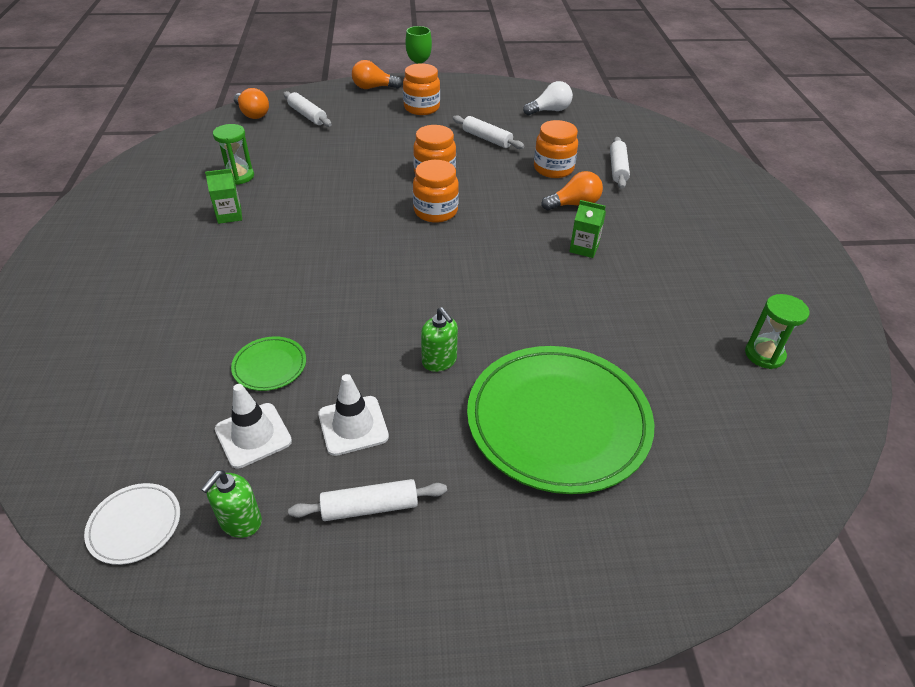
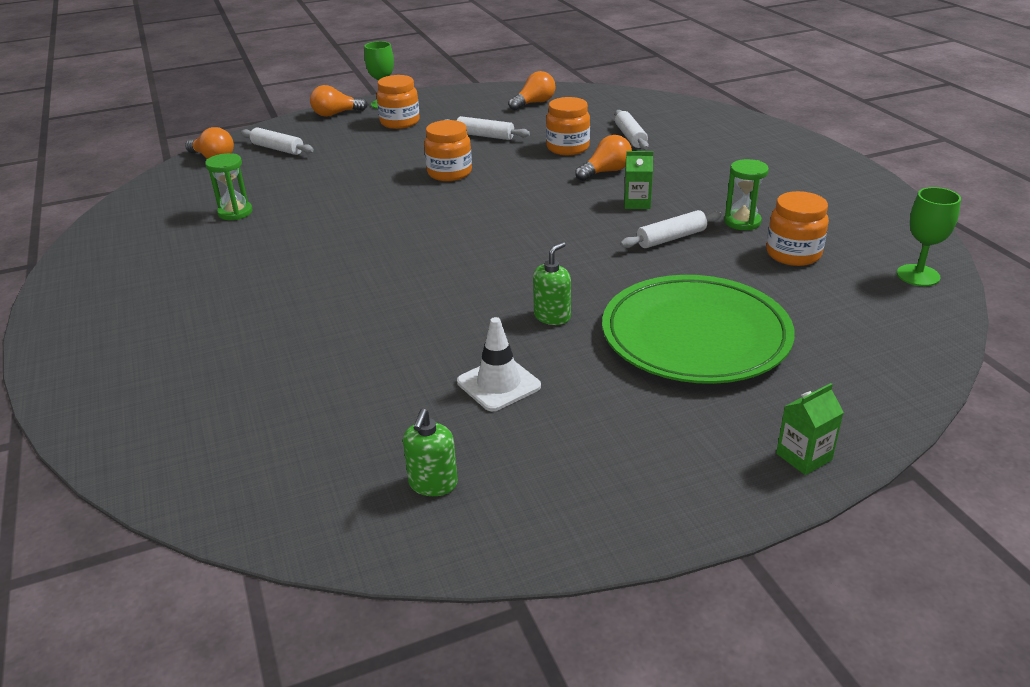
camera: 15 degrees left, 10 degrees down
(135, 525) = (321, 515): white plate -> none
(229, 215) = (247, 247): green carton -> green carton (804, 457)
(253, 435) = (399, 415): white traffic cone -> none
(270, 366) = (379, 358): green plate -> none
(369, 507) = (557, 440): white rolling pin -> white rolling pin (671, 238)
(435, 211) = (470, 202): orange jar -> orange jar (793, 254)
(439, 361) = (552, 316): green soap dispenser -> green soap dispenser turned 90 degrees counterclockwise
(549, 110) = (534, 103): white light bulb -> orange light bulb
(764, 355) = (848, 248): green hourglass -> green hourglass (742, 222)
(820, 409) = (918, 275): none -> green goblet

